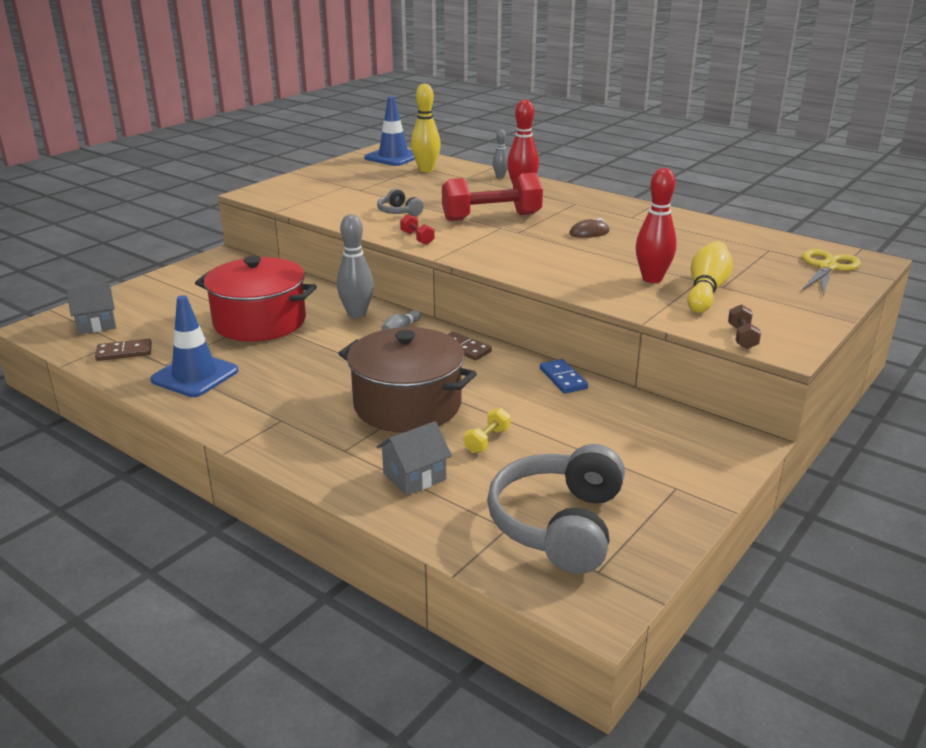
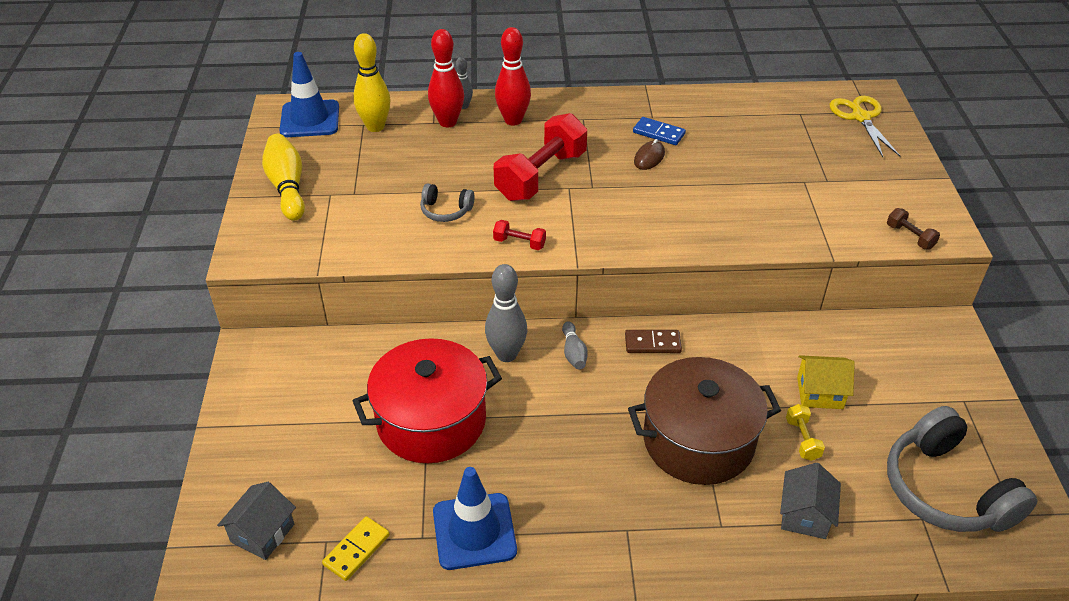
camera: 40 degrees left, 15 degrees up
(124, 352) = (356, 550): brown domino -> yellow domino
(548, 425) = (820, 393): none -> yellow house
(563, 379) = (766, 333): blue domino -> blue domino (658, 133)
(652, 279) = (771, 197): red bowling pin -> red bowling pin (448, 122)
(706, 291) = (823, 192): yellow bowling pin -> yellow bowling pin (287, 187)

